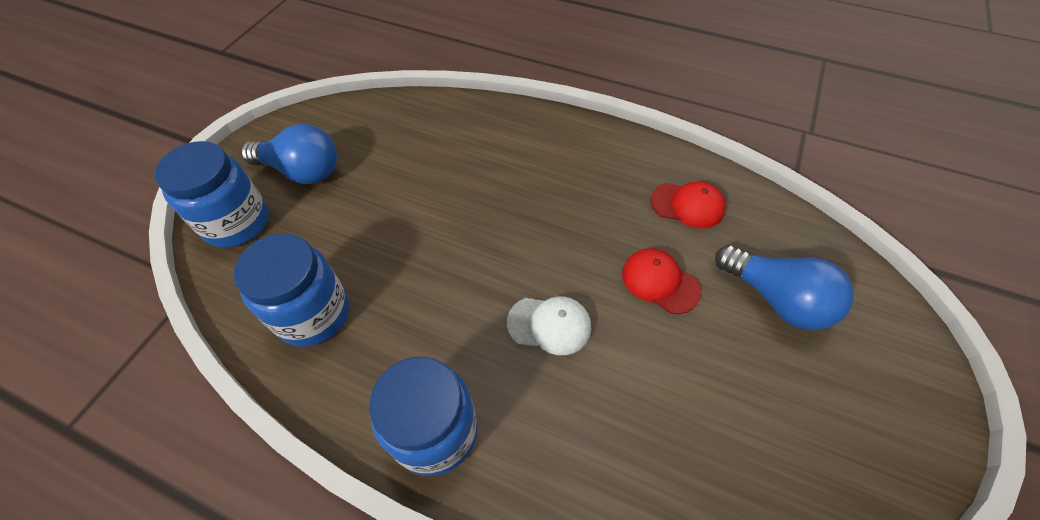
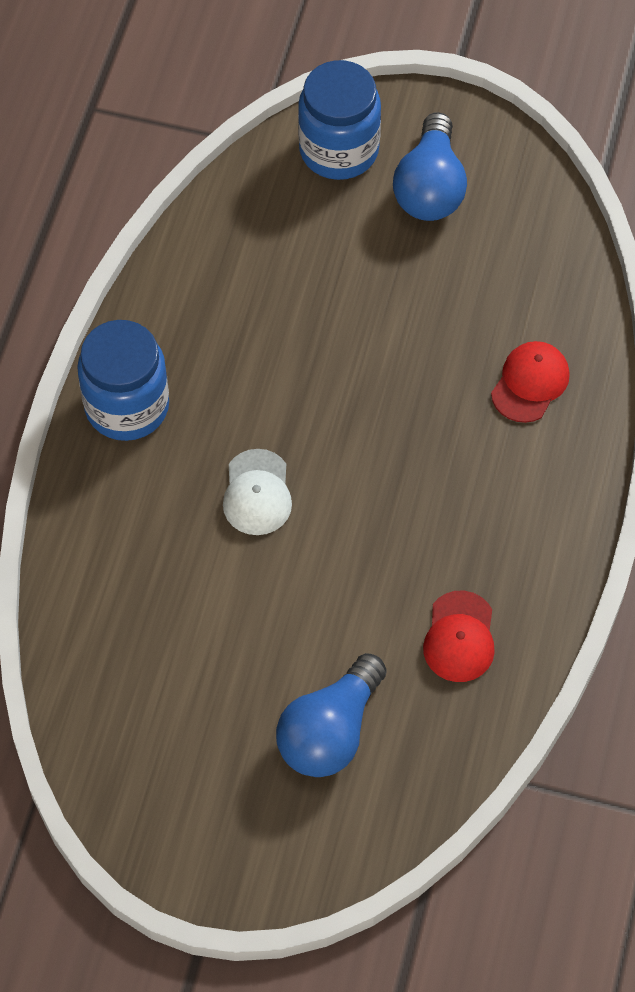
camera: 80 degrees right, 5 degrees up
(313, 314) = (234, 265): blue jar -> none
(660, 282) = (332, 604): red cap -> red cap (530, 383)

